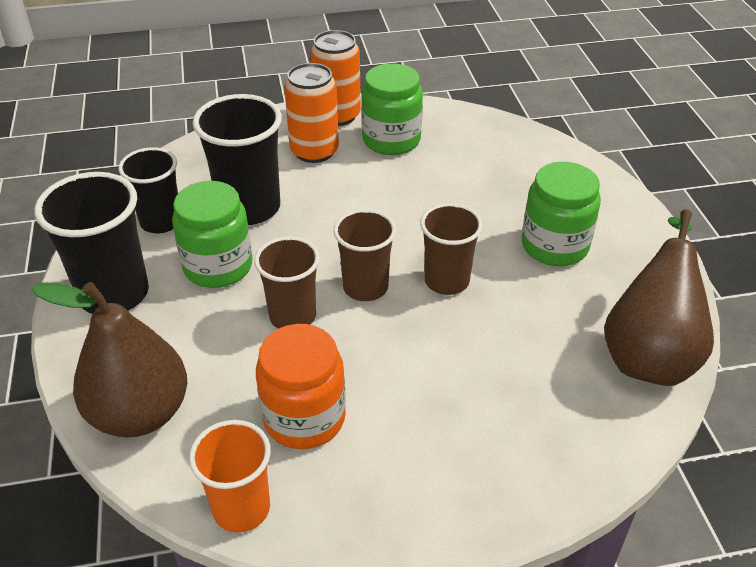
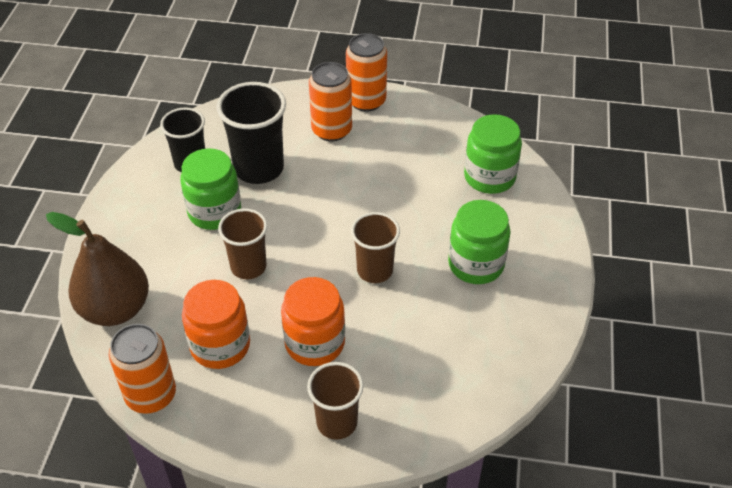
camera: 20 degrees right, 5 degrees up
(114, 294) = (134, 214): black cup -> none
(241, 508) = (151, 395): orange cup -> orange can
(365, 287) = (312, 258): brown cup -> brown cup (337, 422)
(391, 140) = (398, 135): green jar -> green jar (489, 177)
(422, 380) = (315, 343): none -> orange jar
(649, 354) = (495, 374): brown pear -> none

